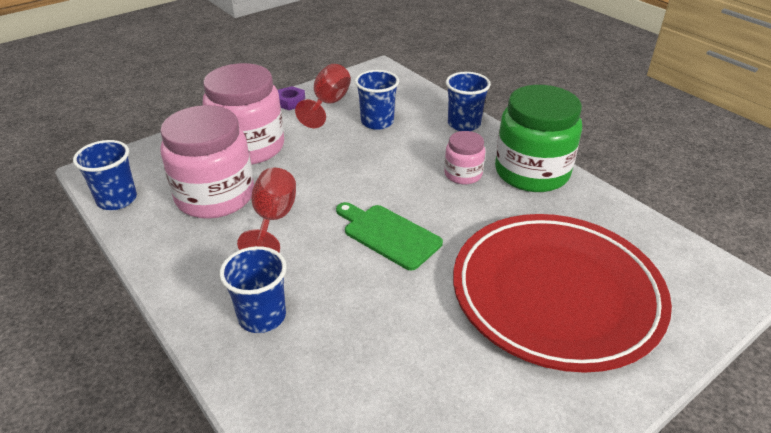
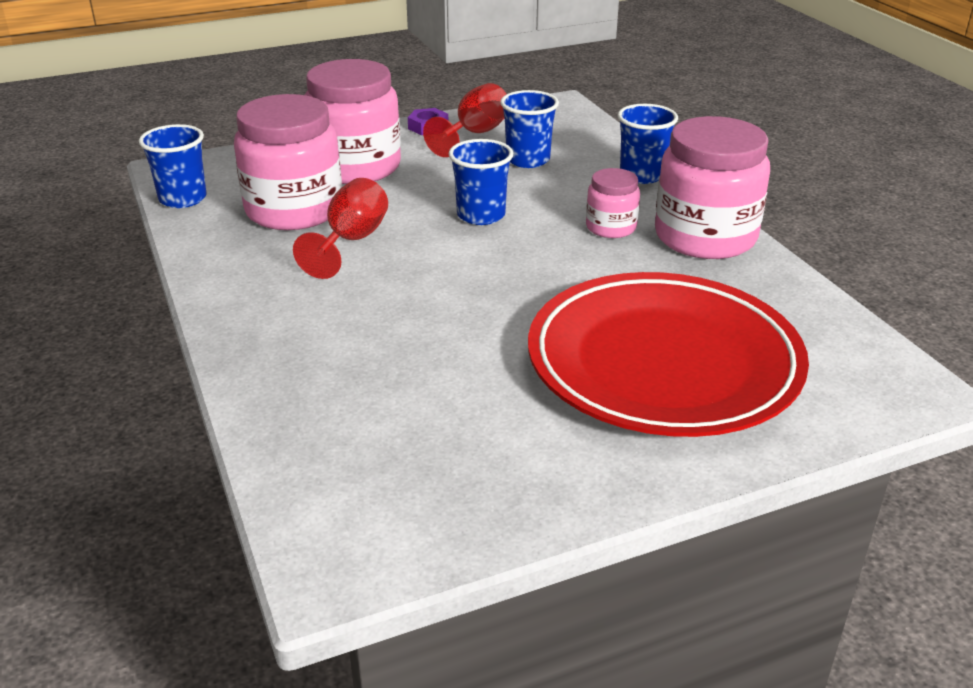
camera: 15 degrees right, 5 degrees down
(262, 316) = (296, 328): blue cup -> blue cup (481, 215)
(388, 235) = (482, 275): green cutting board -> none
(531, 172) = (705, 237): green jar -> pink jar

